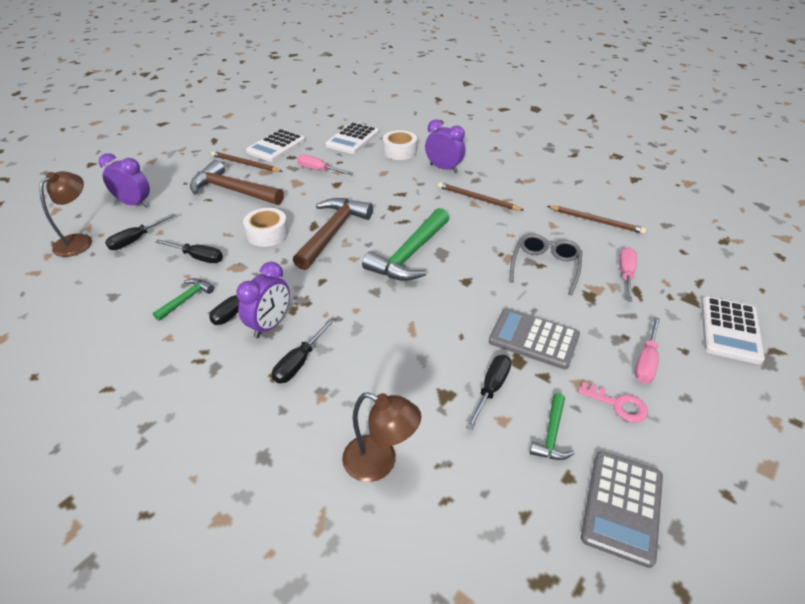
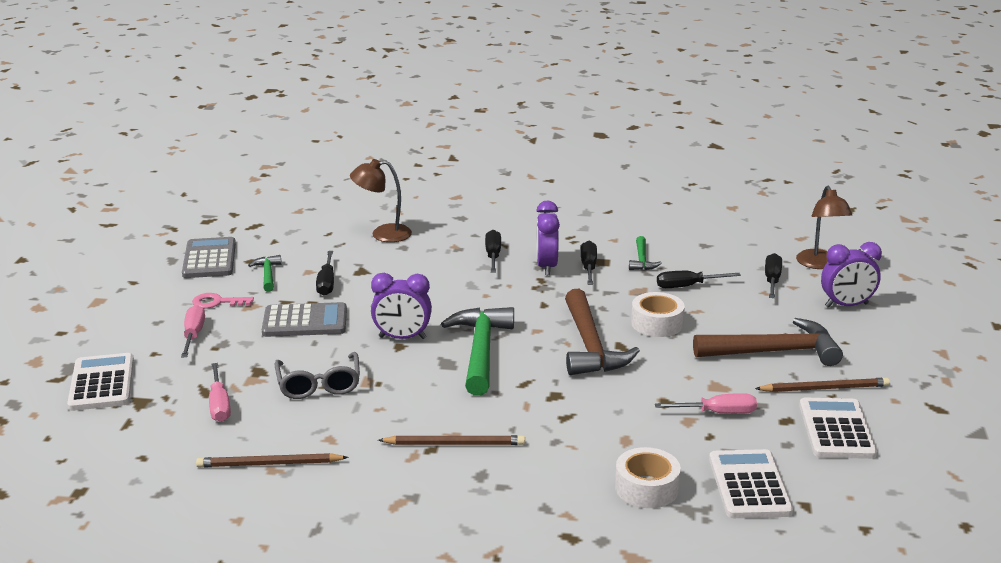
camera: 150 degrees right, 15 degrees down
(443, 168) = (546, 478): purple clock -> purple clock (402, 338)

